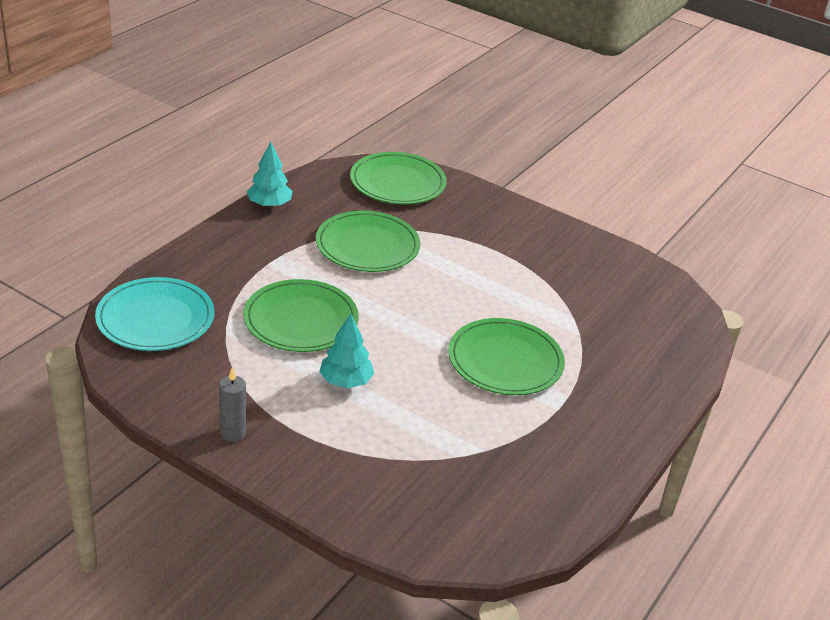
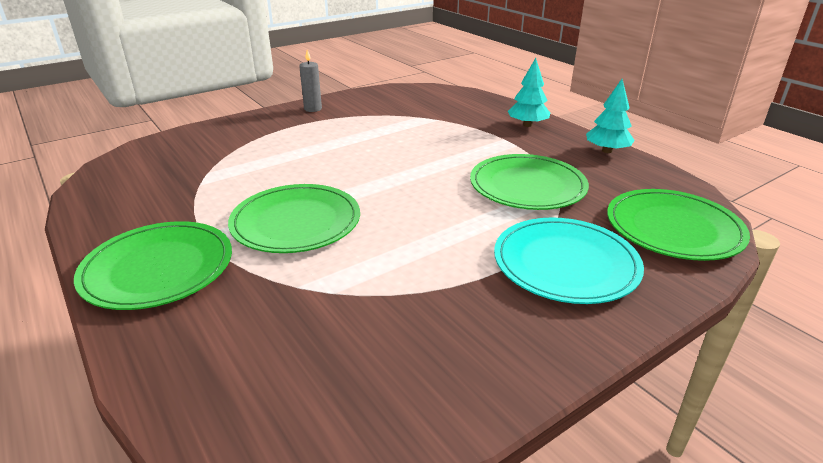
camera: 115 degrees right, 5 degrees down
(155, 318) = (446, 100): turquoise plate -> turquoise plate (565, 263)
(301, 320) = (419, 141): green plate -> green plate (158, 268)
(345, 381) = (332, 147): turquoise tree -> turquoise tree (527, 125)

